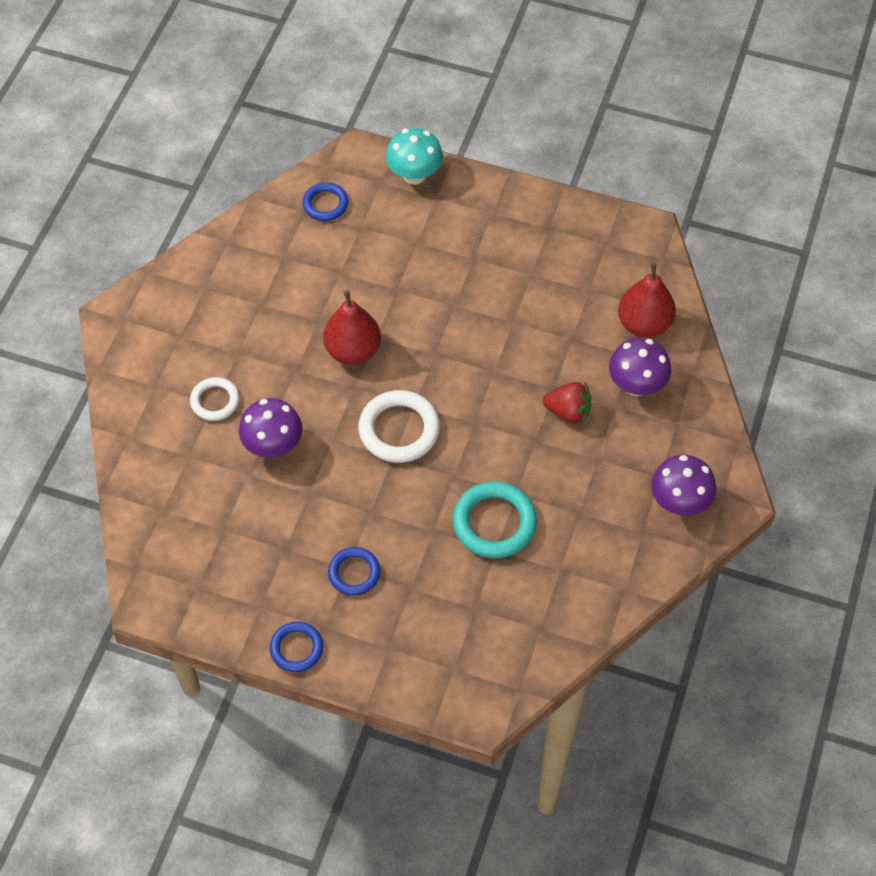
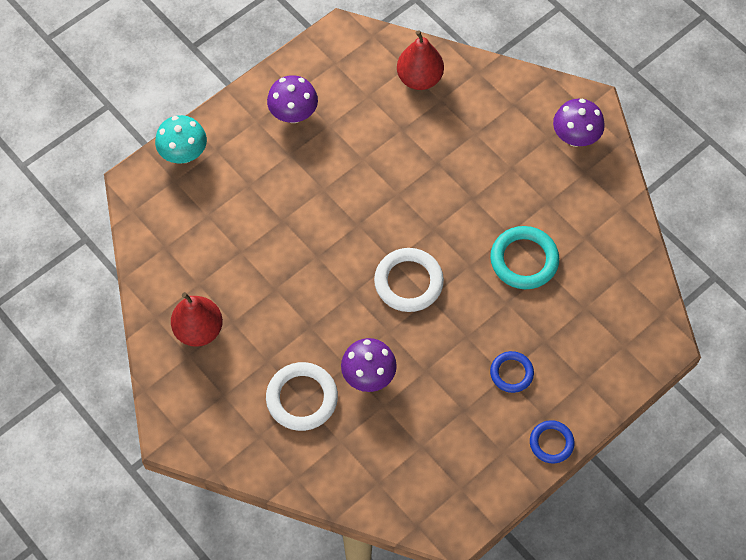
camera: 60 degrees left, 5 degrees up
(215, 401) = (302, 398): white ring -> white ring, size x1.63
(325, 204) = (168, 229): blue ring -> none
(353, 350) = (318, 278): red pear -> red pear (199, 330)
(568, 412) = (462, 165): red strawberry -> none
(636, 385) = (466, 111): purple mushroom -> purple mushroom (293, 114)

